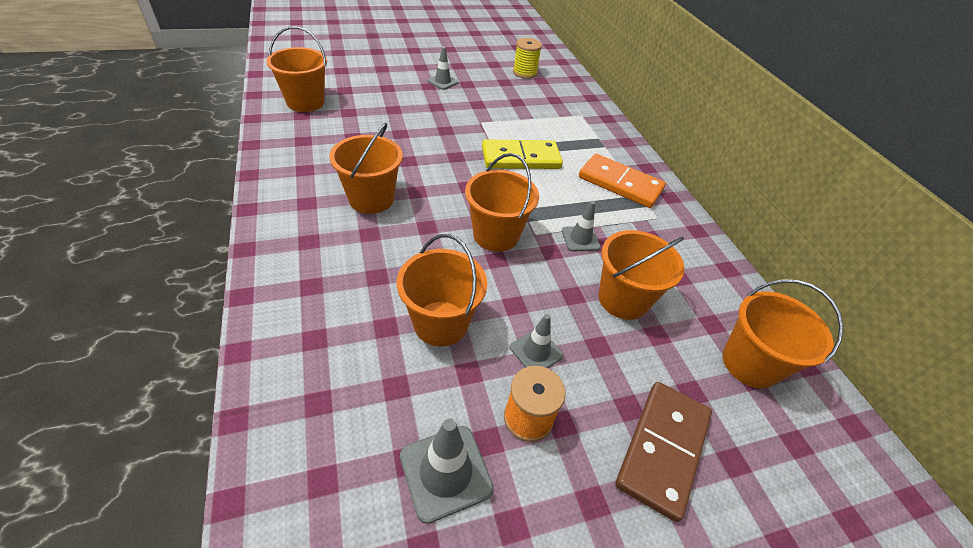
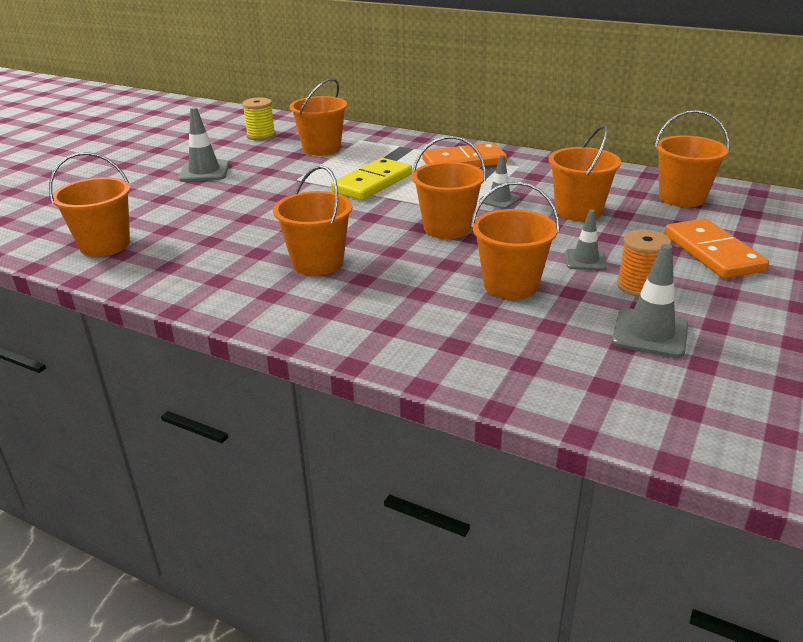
camera: 40 degrees left, 15 degrees down
(442, 82) = (204, 172): grey traffic cone -> grey traffic cone, size x1.54
(542, 107) = (321, 149): none -> orange bucket
(662, 449) = (712, 252): brown domino -> orange domino

